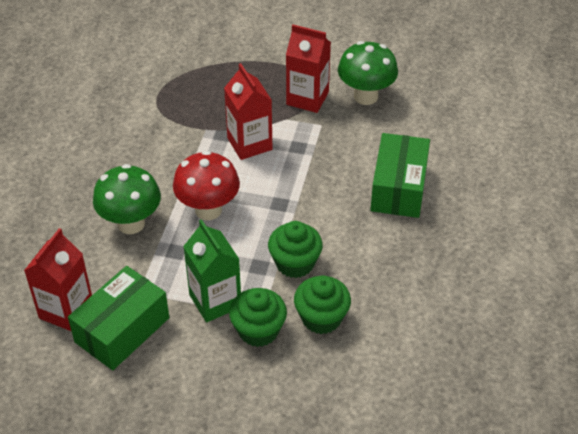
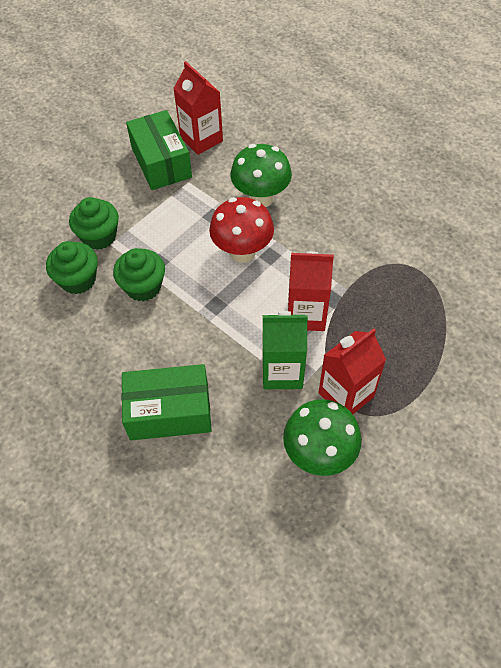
camera: 120 degrees right, 10 degrees up
(215, 301) = (146, 221): green carton -> green carton (282, 372)
(398, 188) = (169, 412): green box -> green box turned 45 degrees counterclockwise

